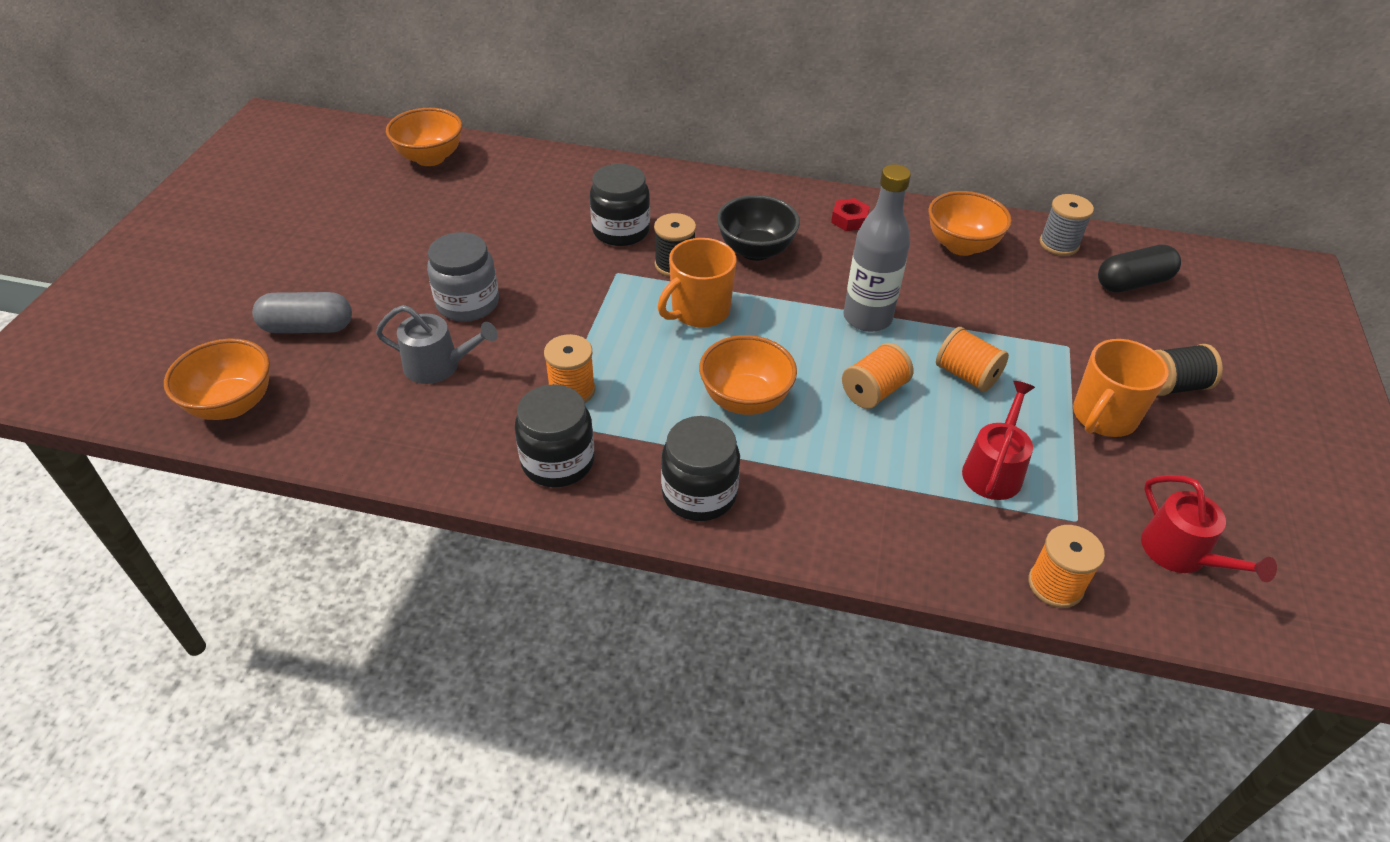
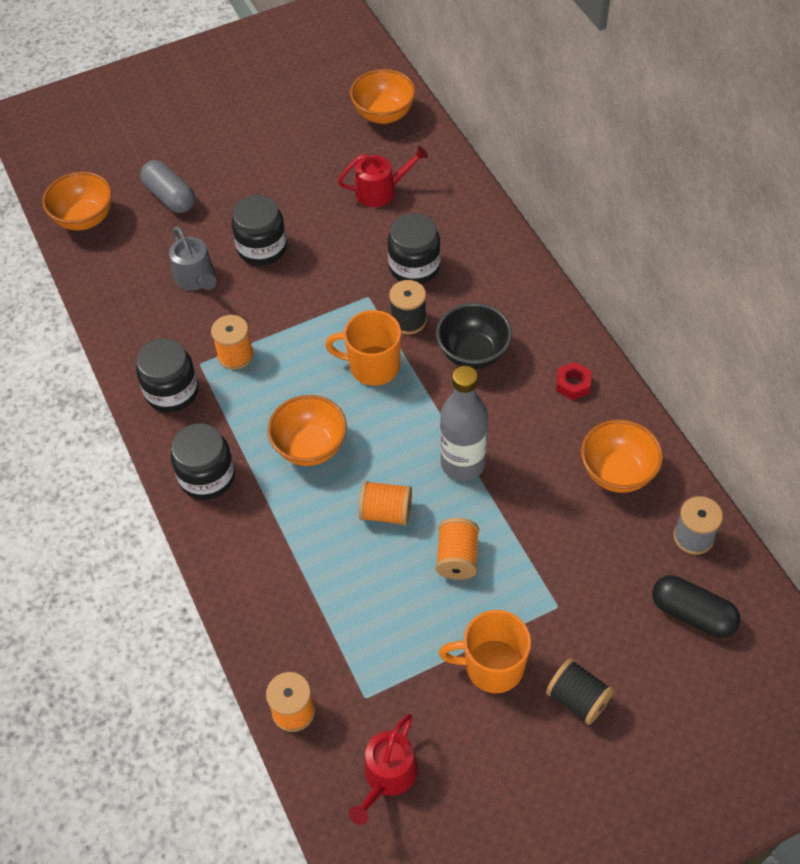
camera: 55 degrees right, 10 degrees up
(468, 303) = (262, 248): grey jar -> black jar
(994, 470) = (371, 624): red watering can -> red watering can (381, 191)

